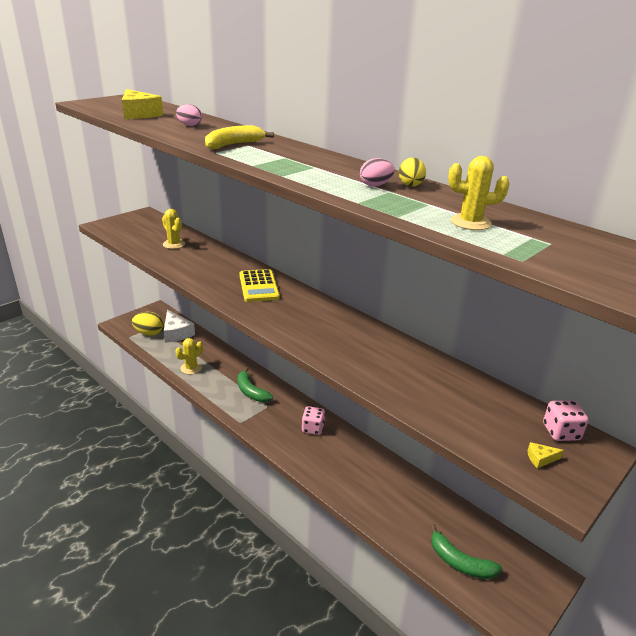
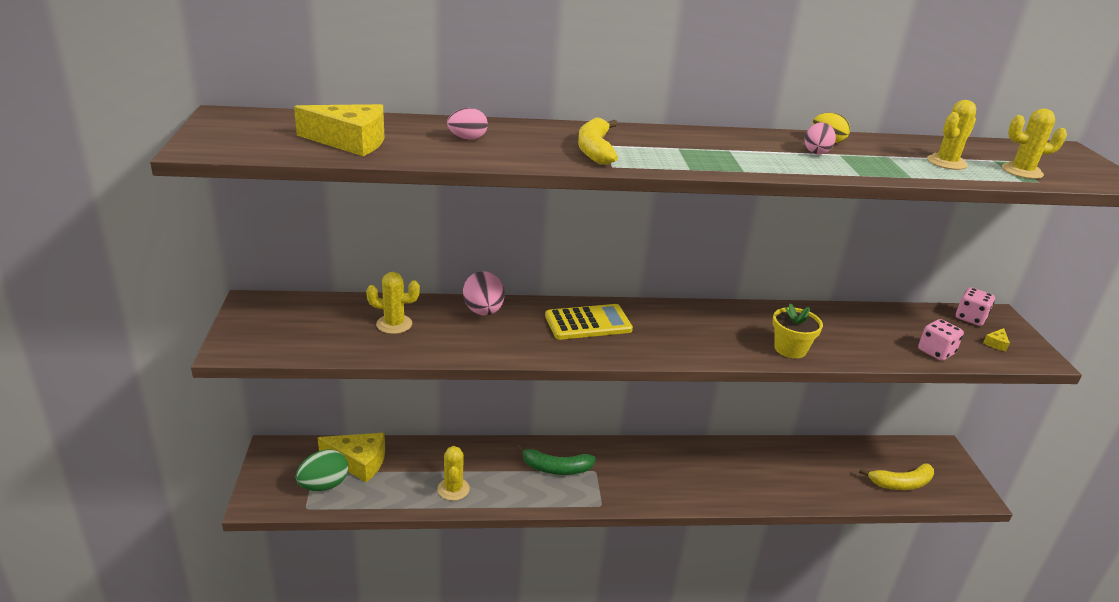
camera: 50 degrees left, 0 degrees up
(149, 333) = (324, 485): yellow egg -> green egg
(176, 333) = (358, 462): white cheese -> yellow cheese
(222, 257) = (483, 312): none -> pink egg
(258, 286) = (588, 323): yellow calculator -> yellow calculator turned 45 degrees counterclockwise
(313, 428) = (664, 461): pink dice -> pink dice (936, 352)
(346, 359) = (790, 349): none -> yellow flower pot
(460, 562) = (901, 483): green banana -> yellow banana
(531, 251) = (1022, 171): none -> yellow cactus

